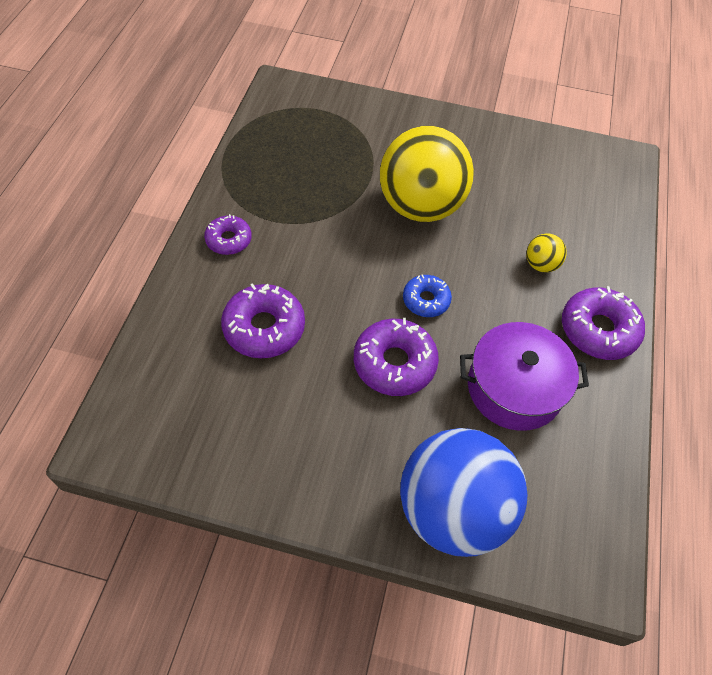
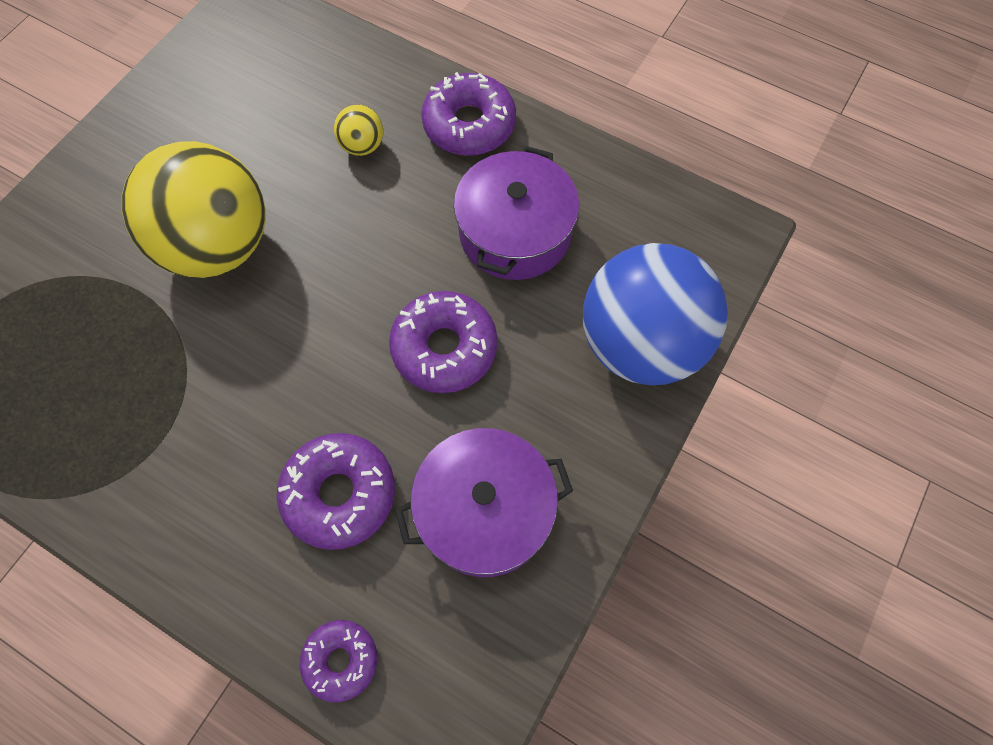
camera: 70 degrees left, 10 degrees up
(229, 240) = (169, 512): purple donut -> purple donut (341, 660)
(275, 423) = (485, 510): none -> purple pot
(426, 300) = (367, 285): blue donut -> none

